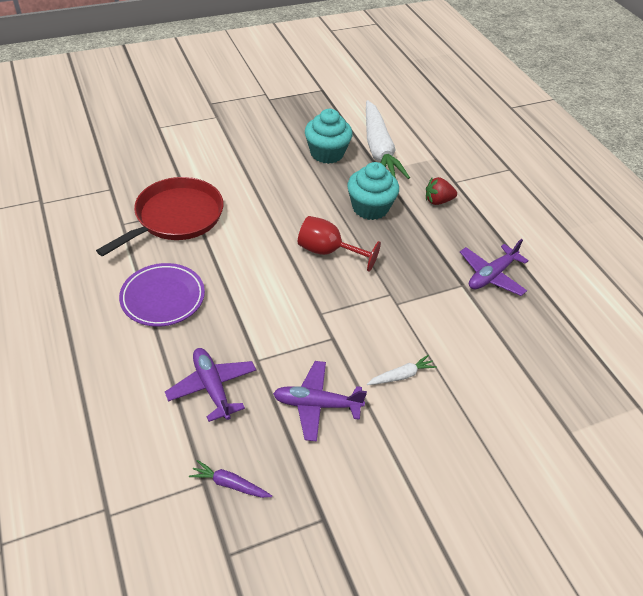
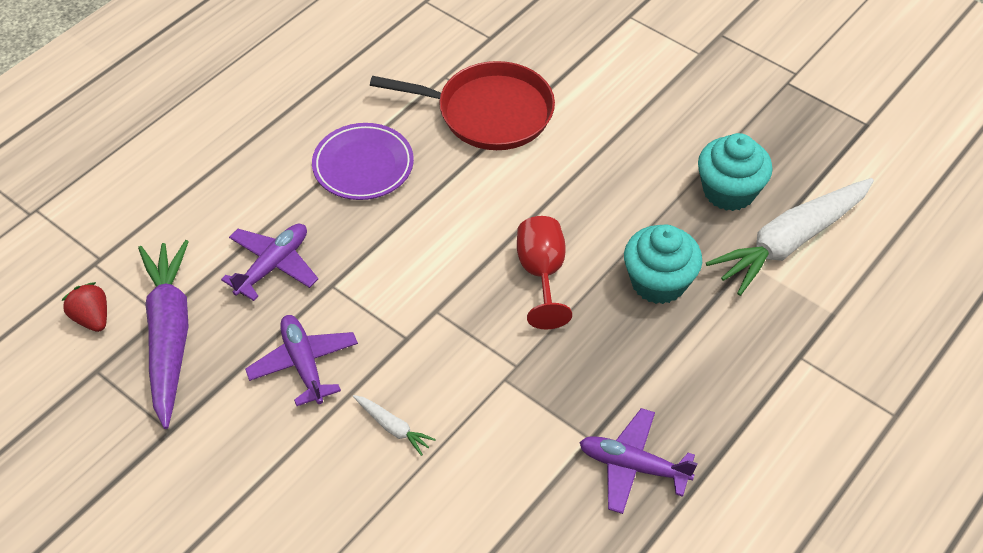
camera: 65 degrees right, 5 degrees up
(230, 484) = (169, 336): purple carrot -> purple carrot, size x2.37
(438, 201) = (737, 351): red strawberry -> red strawberry (92, 318)

